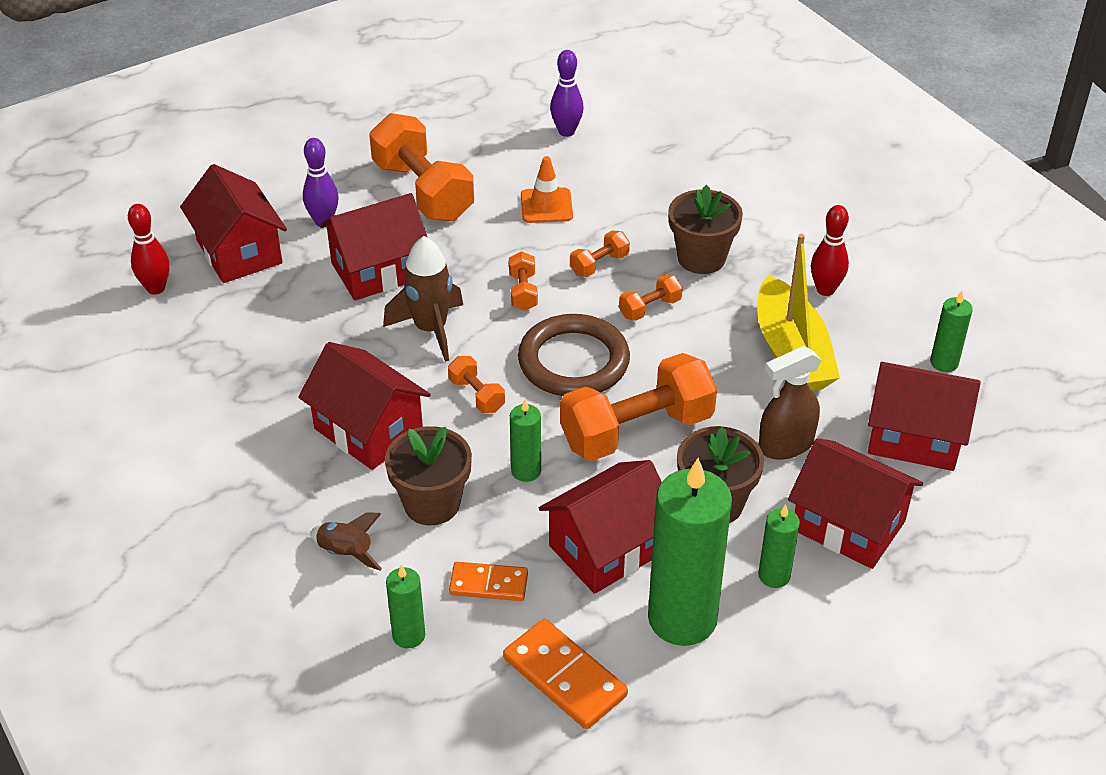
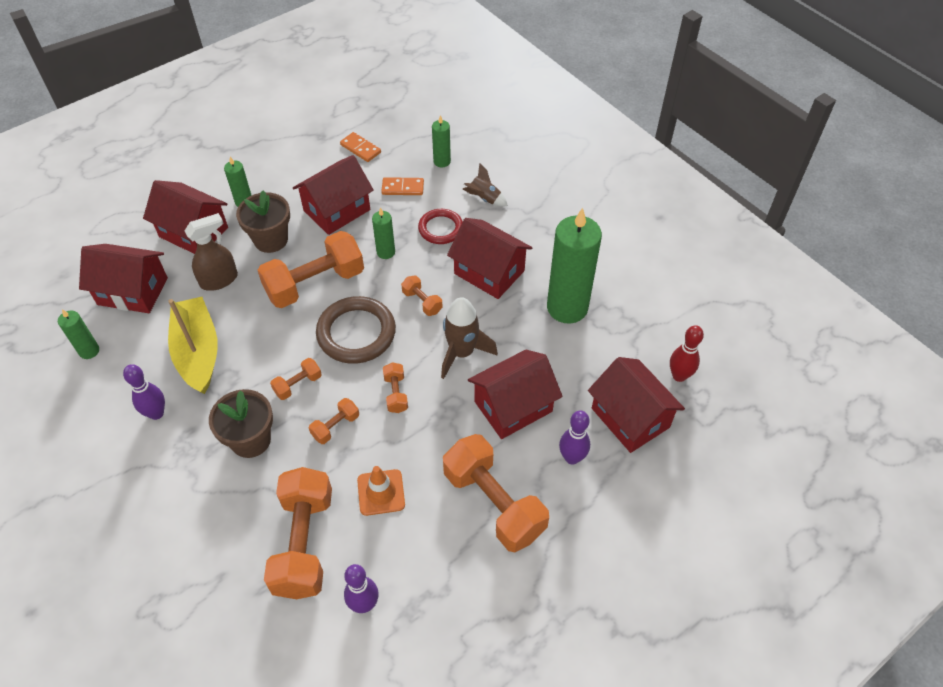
camera: 175 degrees right, 10 degrees up
(432, 504) = (441, 228): brown flower pot -> red ring
(564, 677) = (360, 148): orange domino -> orange domino, size x0.65
(629, 174) = (304, 543): none -> orange dumbbell
(682, 618) = (298, 178): green candle -> green candle (567, 307)
(825, 290) = (156, 413): red bowling pin -> purple bowling pin

